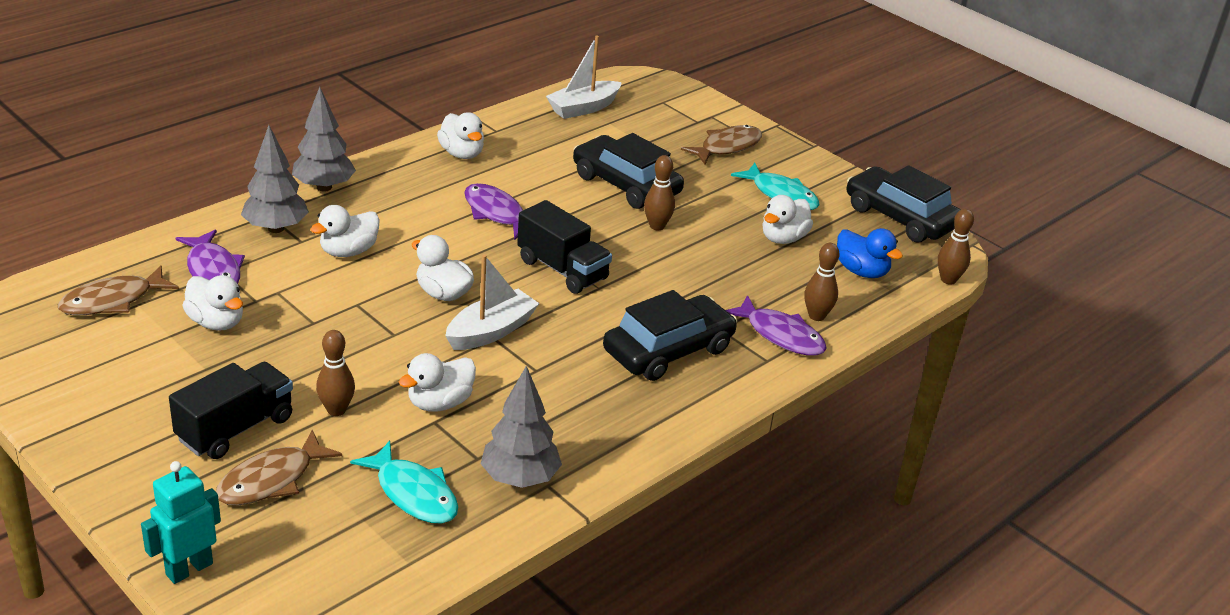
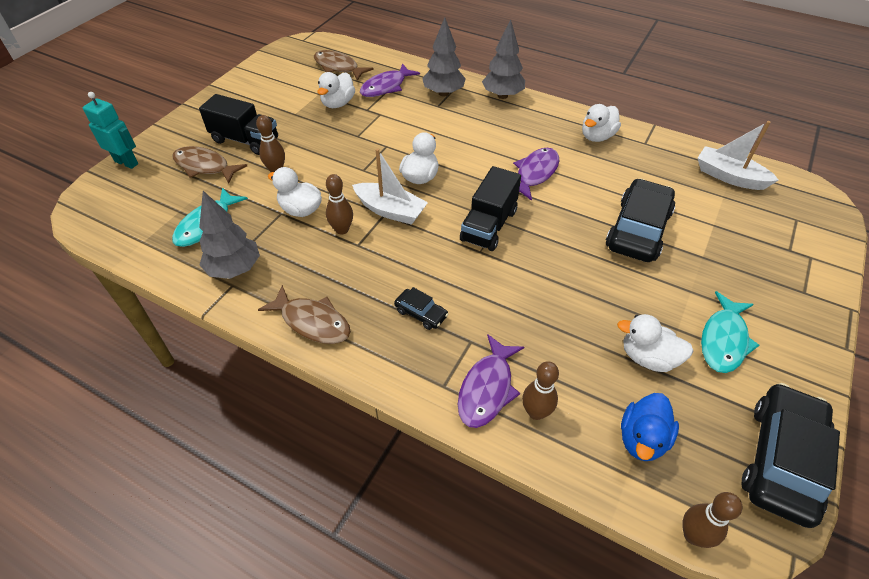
camera: 75 degrees right, 15 degrees up
(348, 251) = (439, 126): white duck -> none
(657, 226) = (592, 264): brown bowling pin -> brown bowling pin (342, 229)
(668, 350) = (421, 313): black car -> black car, size x0.46
(727, 147) = (768, 280): brown fish -> brown fish (312, 322)

